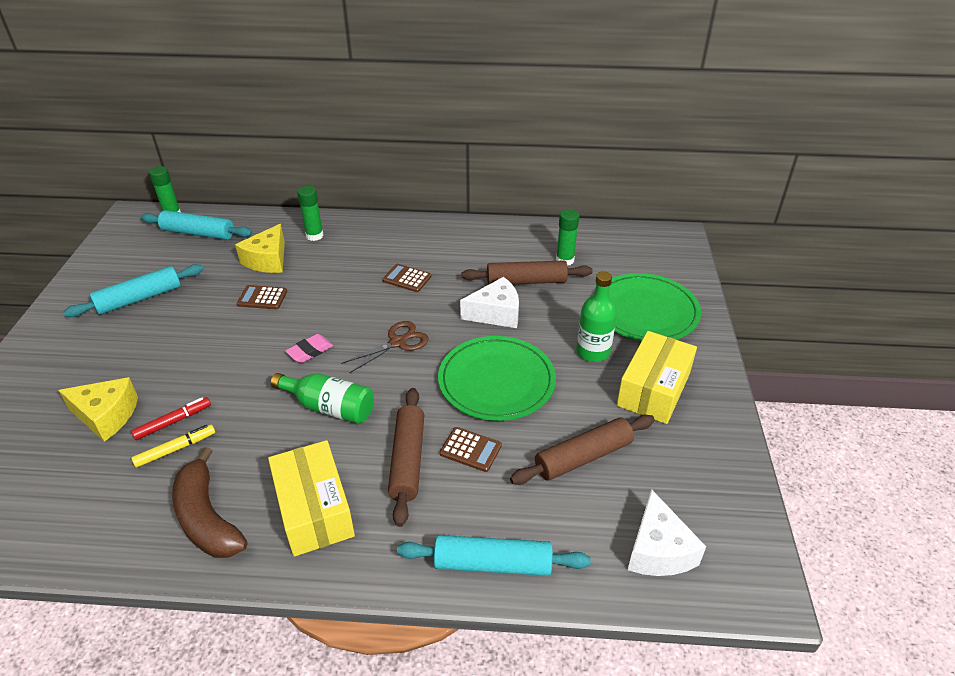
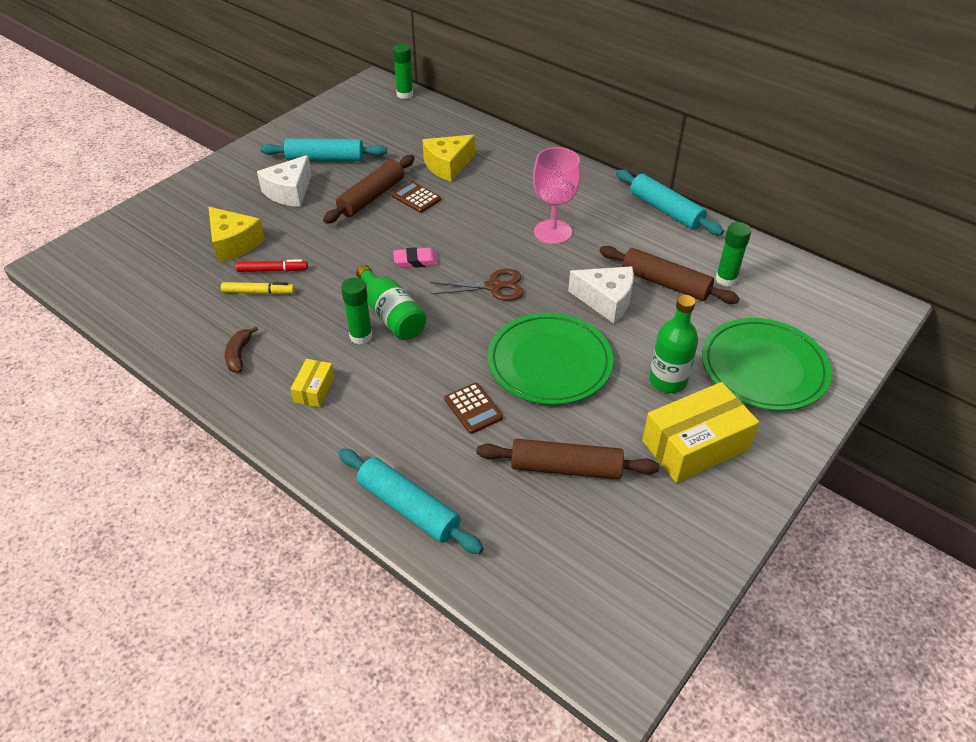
camera: 35 degrees right, 5 degrees up
(198, 233) = (412, 119): turquoise rolling pin -> turquoise rolling pin (665, 210)
(207, 518) = (239, 355): brown banana -> brown banana, size x0.51
(314, 236) = (505, 158): green glue stick -> green glue stick (361, 336)
(314, 510) = (314, 389): yellow box -> yellow box, size x0.49
(407, 278) = (552, 232): brown calculator -> pink goblet
(408, 460) = (415, 390): brown rolling pin -> brown rolling pin (371, 197)
(658, 550) = (557, 582): white cheese -> white cheese (289, 192)

